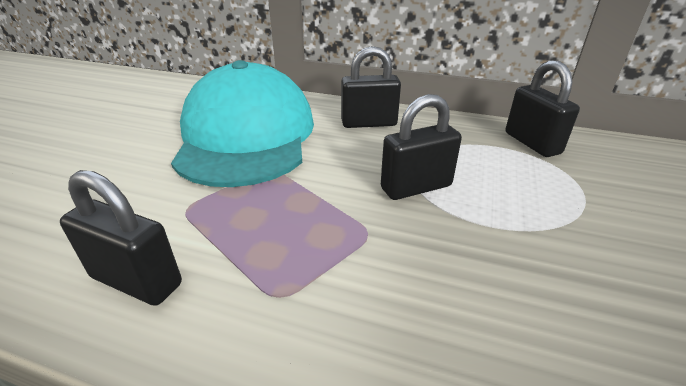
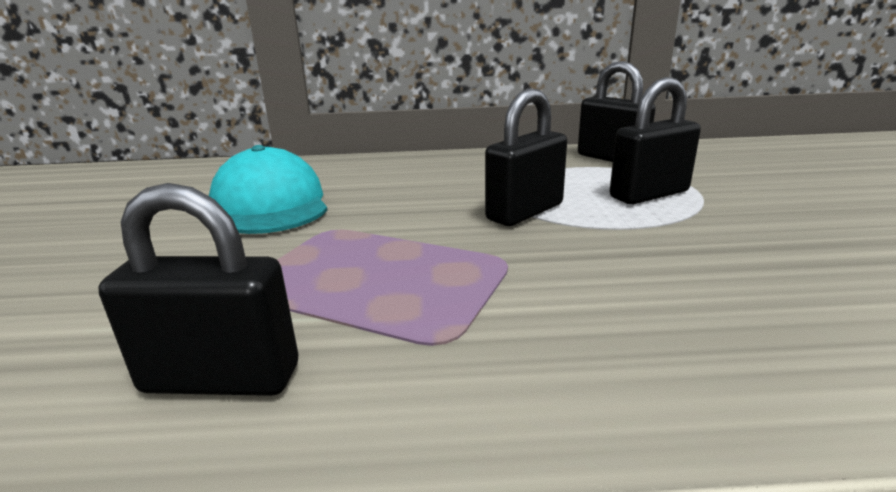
camera: 20 degrees left, 10 degrees down
(246, 136) = (270, 204): turquoise cap -> turquoise cap, size x0.59
(369, 123) = (422, 170): black padlock -> black padlock (649, 194)

